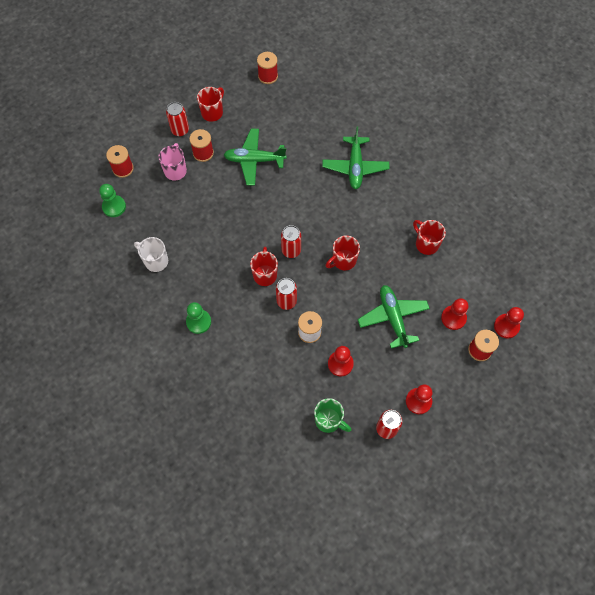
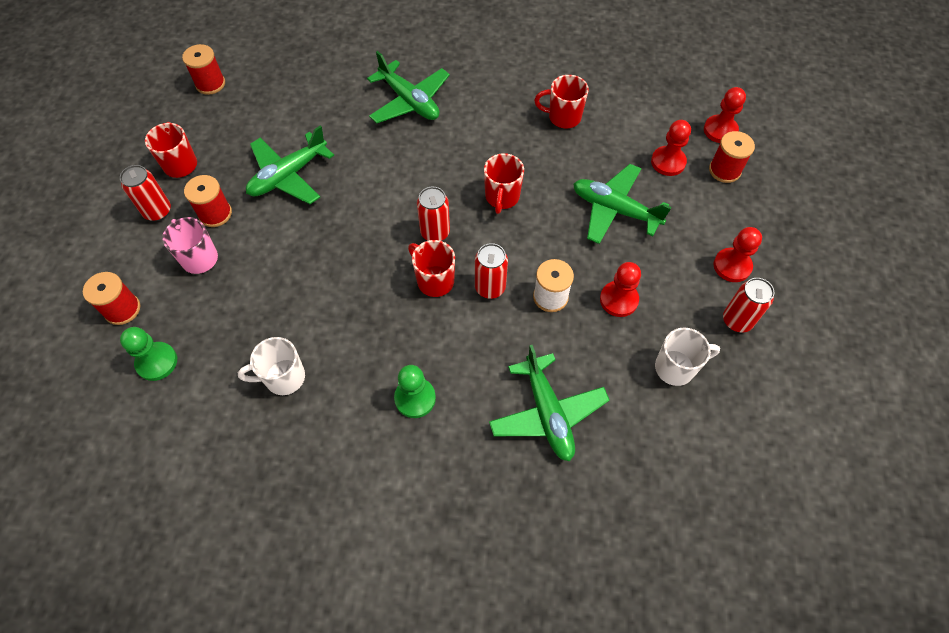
camera: 45 degrees left, 5 degrees down
(247, 383) = (547, 413): none -> green plane
(328, 420) = (676, 368): green mug -> white mug

